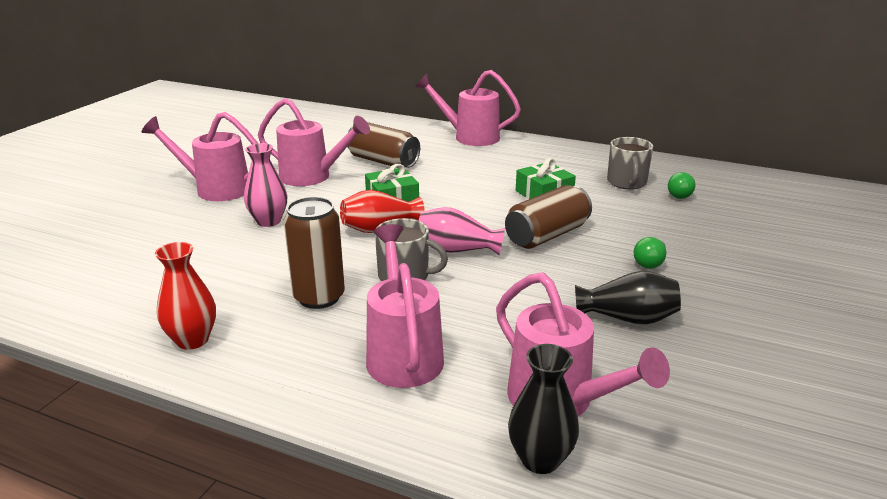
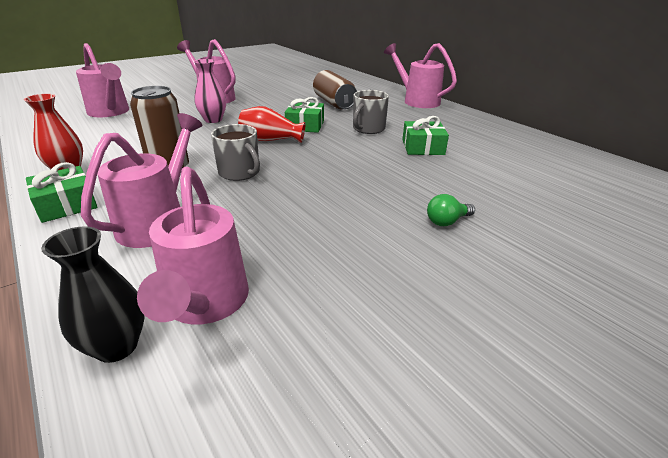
camera: 30 degrees right, 5 degrees up
(267, 375) = (66, 204): none -> green gift
(312, 177) = (276, 102): pink watering can -> pink watering can (110, 112)
(456, 250) = (300, 166): pink vase -> none
(547, 235) = (383, 175): brown can -> none
(626, 183) = (509, 156): grey mug -> grey mug (368, 129)
(627, 318) = (362, 259): black vase -> none
(680, 195) = (552, 177): green light bulb -> none

